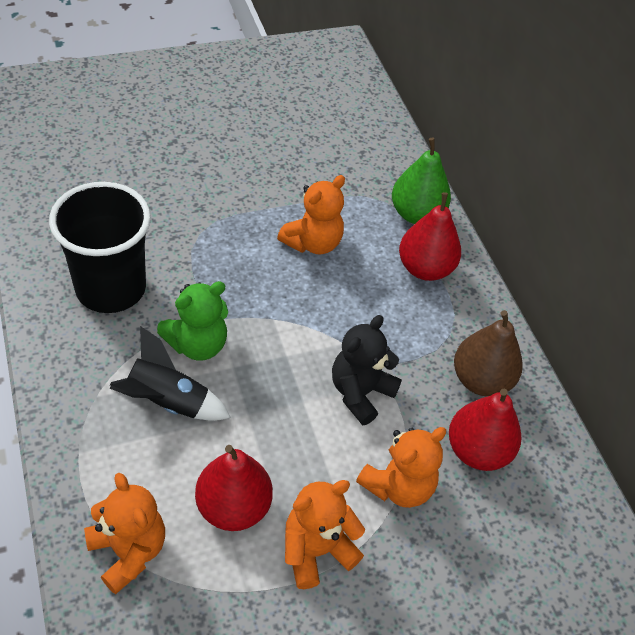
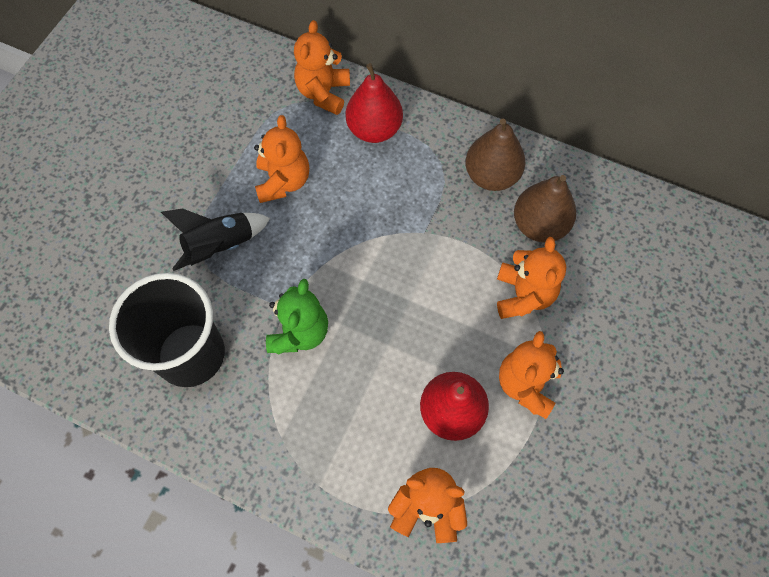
camera: 40 degrees left, 15 degrees up
(167, 402) = (330, 391): black rocket -> black rocket (220, 246)
(360, 392) = (435, 258): black teddy bear -> none
(416, 214) = (323, 93): green pear -> orange teddy bear
(477, 450) = (539, 225): red pear -> brown pear

